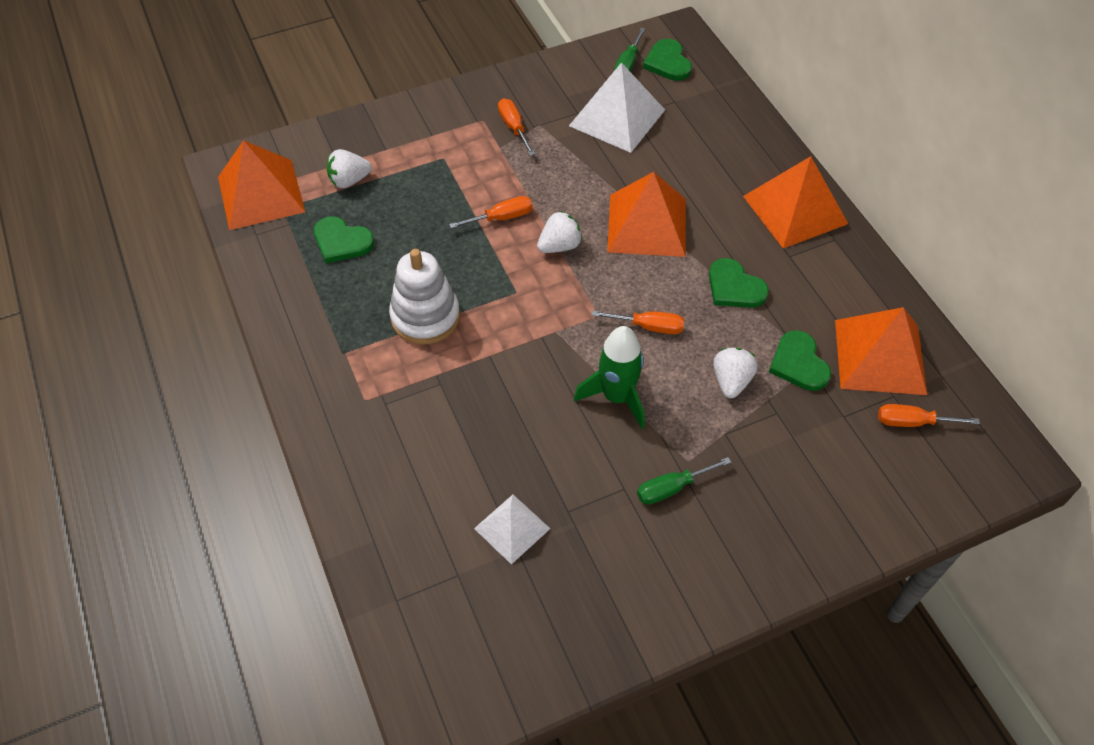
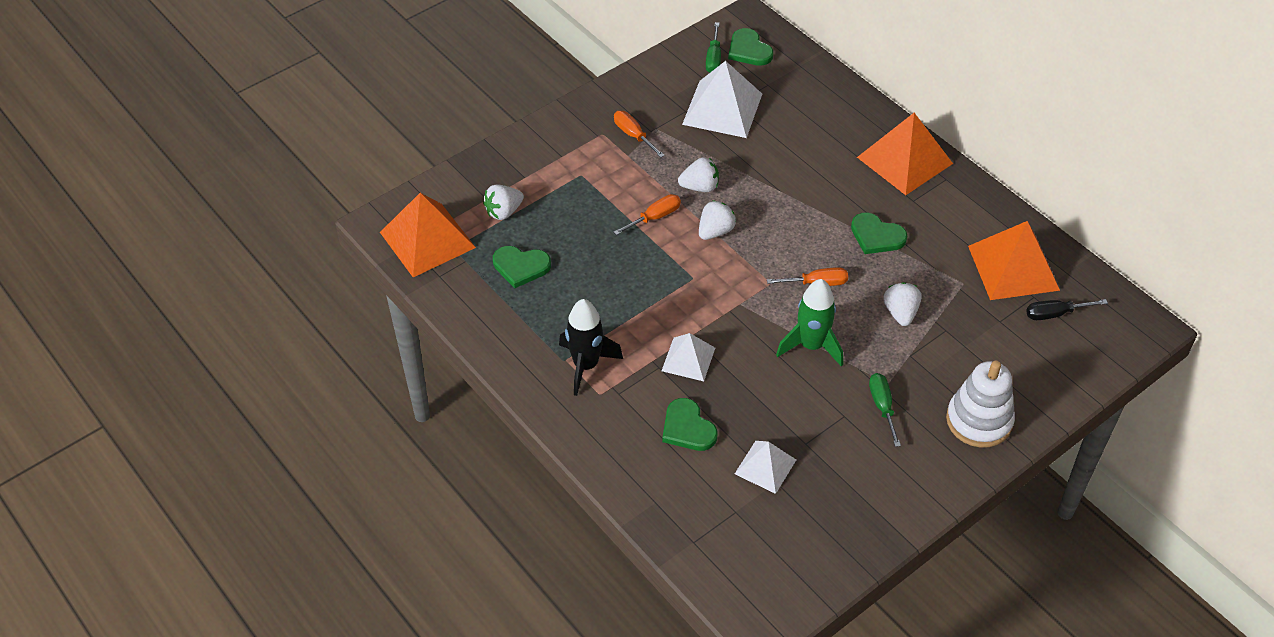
camera: 15 degrees left, 5 degrees down
(363, 364) = (586, 365): none -> black rocket
(425, 317) = (623, 315): white stacking toy -> white stacking toy (979, 421)
(475, 382) = (688, 359): none -> white pyramid
(561, 195) = (700, 187): none -> white strawberry
(647, 225) = (784, 198): orange pyramid -> none
(672, 488) = (882, 407): green screwdriver -> green screwdriver turned 120 degrees clockwise
(799, 363) = (950, 287): green heart -> green heart (687, 428)
(912, 422) = (1055, 314): orange screwdriver -> black screwdriver

